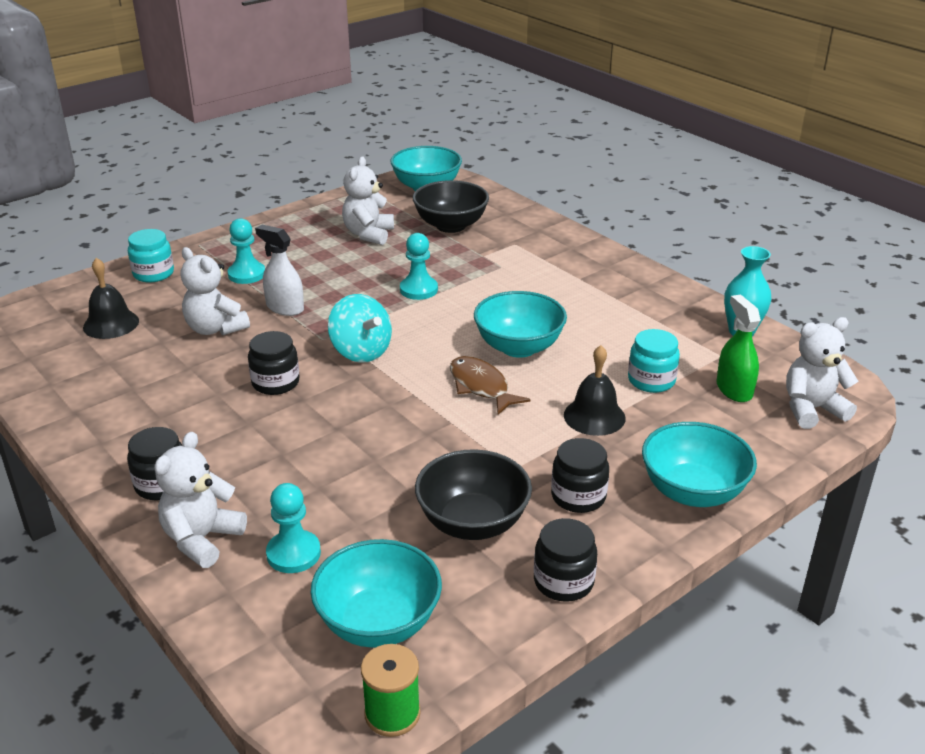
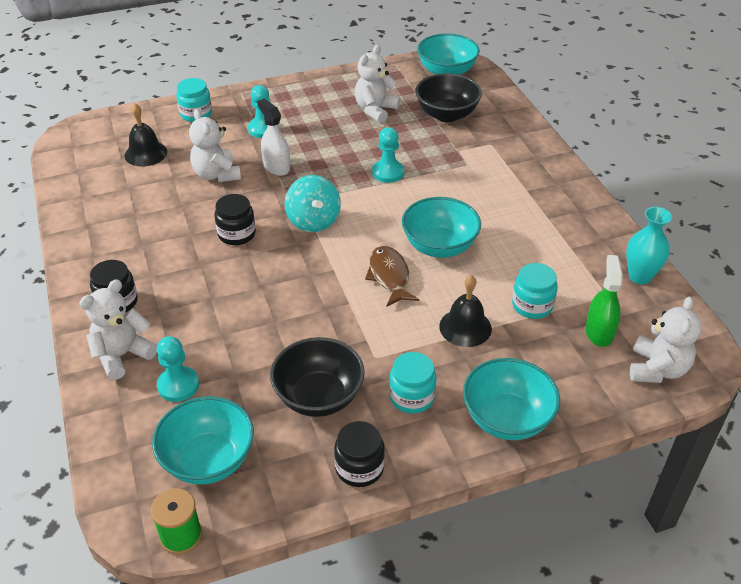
camera: 20 degrees right, 10 degrees up
(578, 496) = (412, 397): black jar -> turquoise jar
(811, 409) = (657, 369): white teddy bear -> white teddy bear turned 105 degrees clockwise

